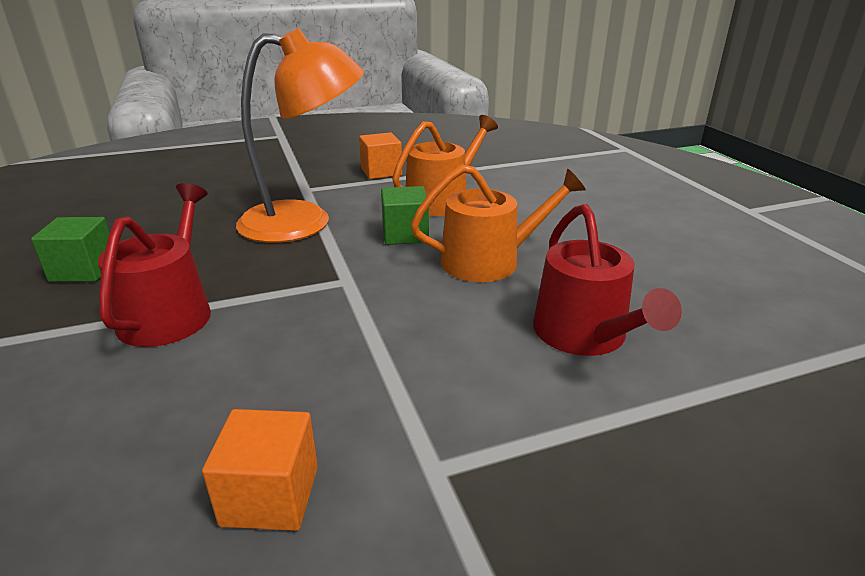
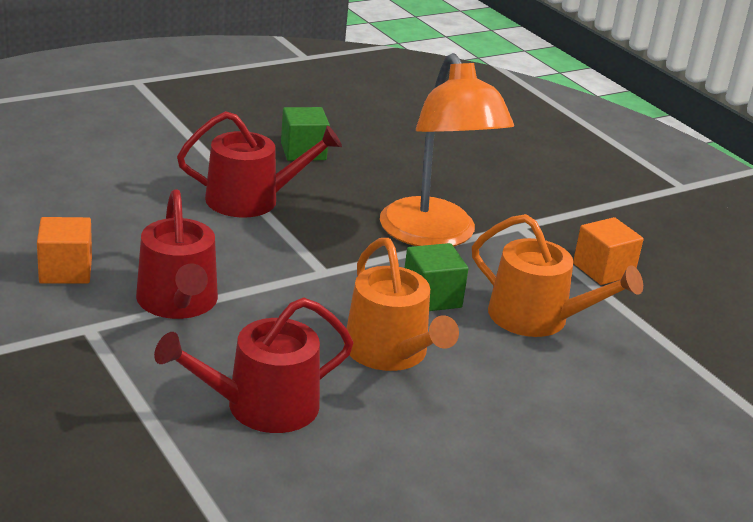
camera: 75 degrees right, 0 degrees up
(385, 381) = (178, 302): none -> red watering can

